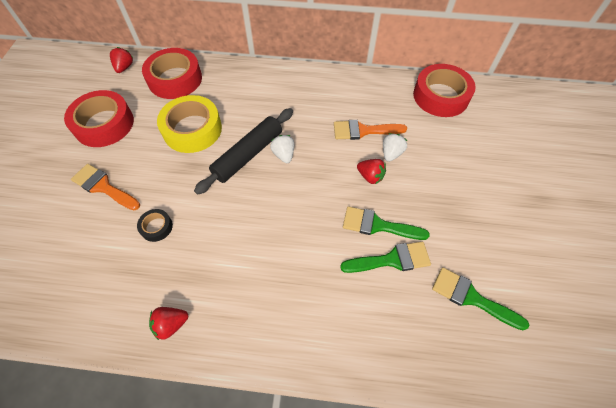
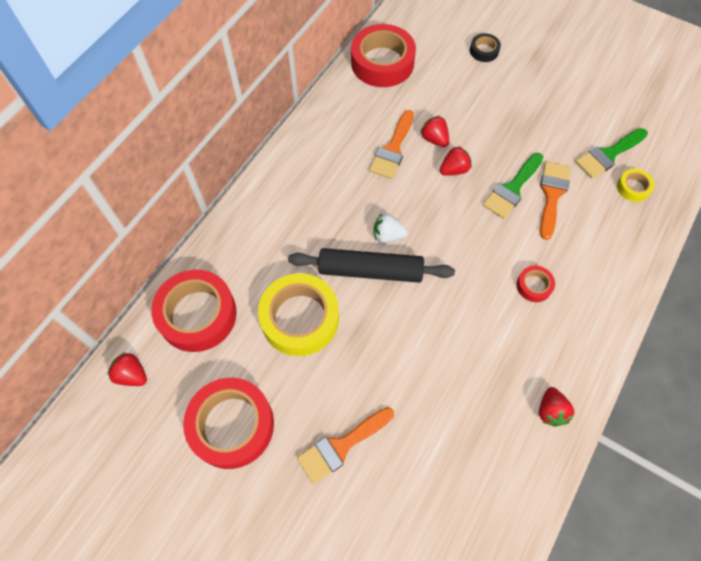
camera: 65 degrees left, 5 degrees up
(156, 227) = (428, 397): black tape -> black tape (484, 51)
(248, 155) = (370, 271): black rolling pin -> black rolling pin turned 60 degrees counterclockwise
(288, 273) = (534, 286): none -> red tape
(391, 153) = (434, 139): white strawberry -> red strawberry
(391, 260) = (552, 195): green brush -> orange brush
(447, 334) = (633, 188): none -> yellow tape

